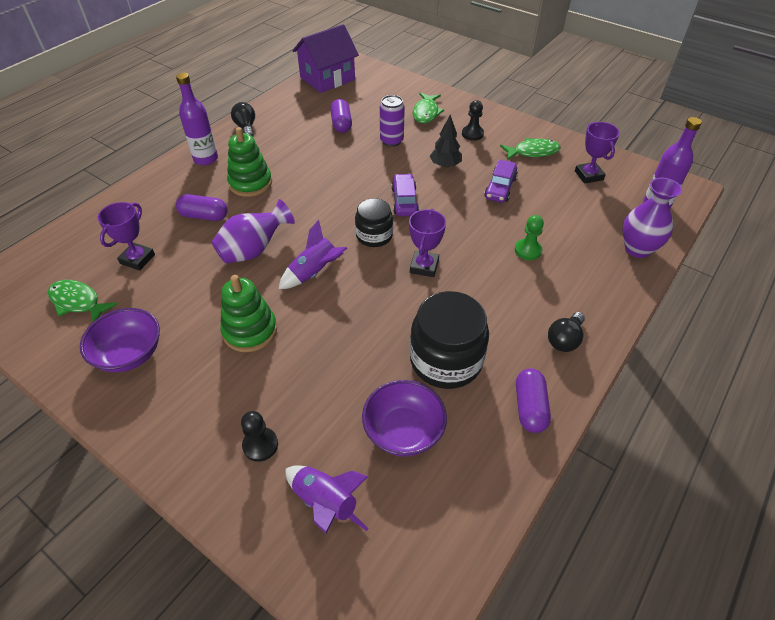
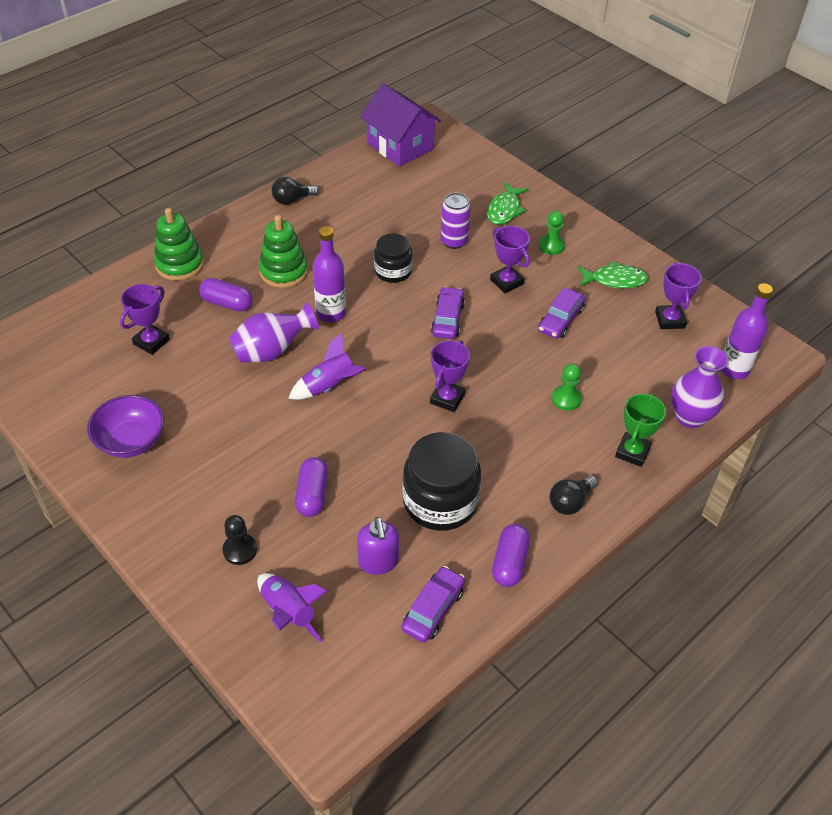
camera: 10 degrees right, 0 degrees up
(78, 302) = (87, 379): green fish -> none
(206, 159) = (240, 234): purple bottle -> purple bottle (331, 313)
(246, 128) = (292, 200): black light bulb -> black light bulb turned 105 degrees counterclockwise
(250, 331) = (251, 437): green stacking toy -> green stacking toy (179, 264)
(327, 78) = (400, 146): purple house -> purple house turned 75 degrees clockwise
(341, 124) = (401, 210): purple capsule -> purple capsule (312, 495)
(374, 236) = (403, 355): black jar -> black jar (393, 271)
(403, 431) = (378, 562): purple bowl -> purple soap dispenser
(445, 165) = (506, 282): black tree -> purple trophy
(471, 470) = (433, 609): none -> purple car
(472, 134) = (551, 246): black pawn -> green pawn
(601, 286) = (632, 452): none -> green trophy

